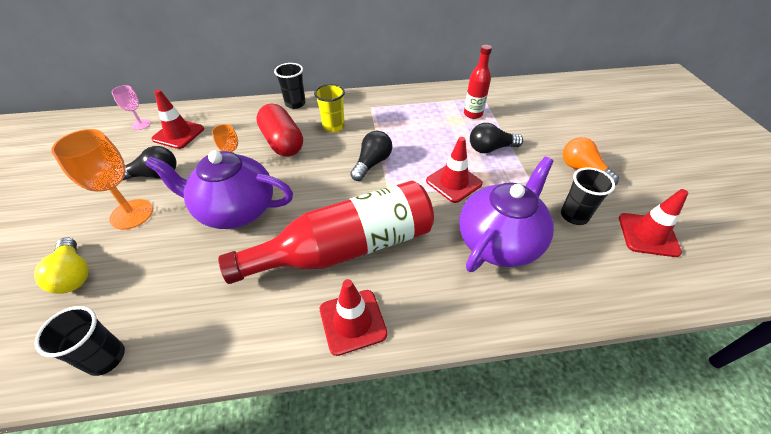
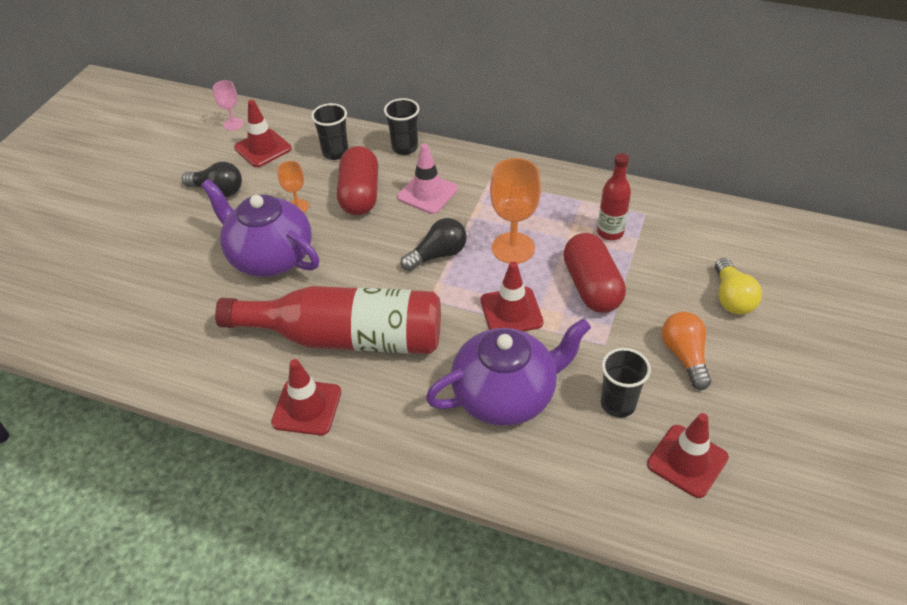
camera: 30 degrees right, 0 degrees up
(74, 274) = (111, 267): yellow light bulb -> yellow light bulb (731, 298)
(106, 358) = (105, 350): black cup -> black cup (335, 152)
(132, 214) = (179, 226): orange goblet -> orange goblet (513, 248)
(333, 127) = (427, 193): yellow cup -> pink traffic cone
(490, 148) = (592, 287): black light bulb -> red capsule

